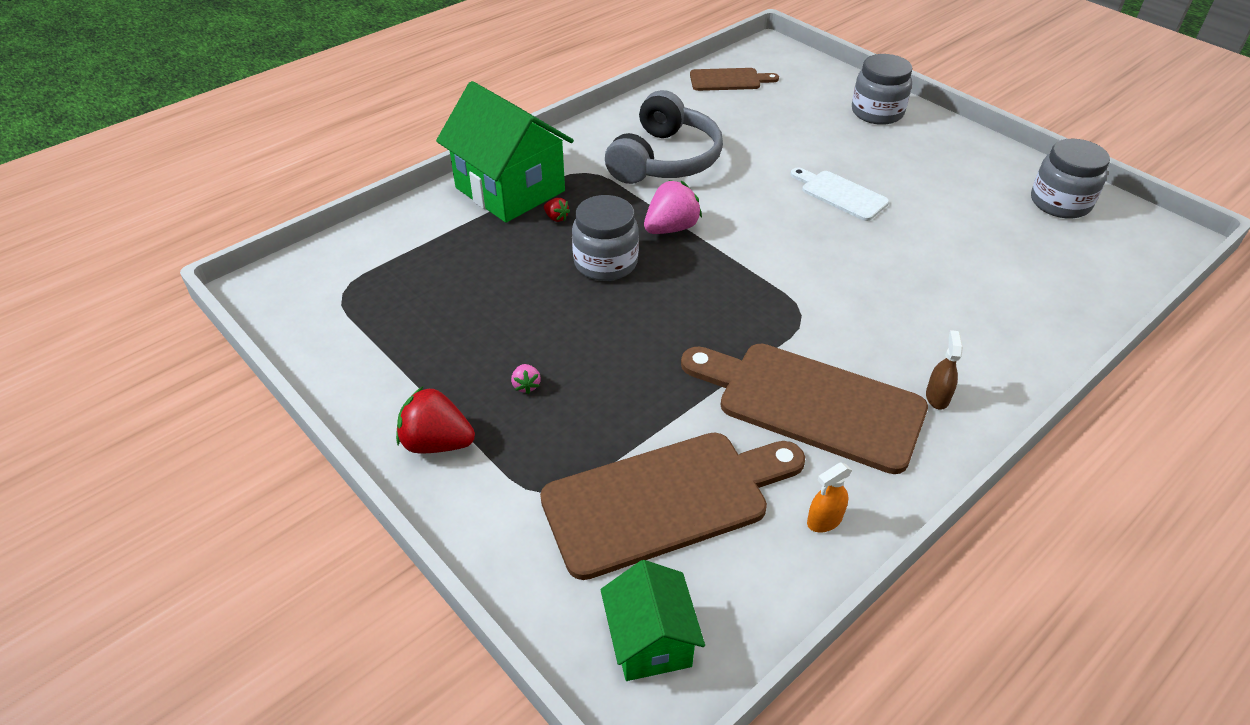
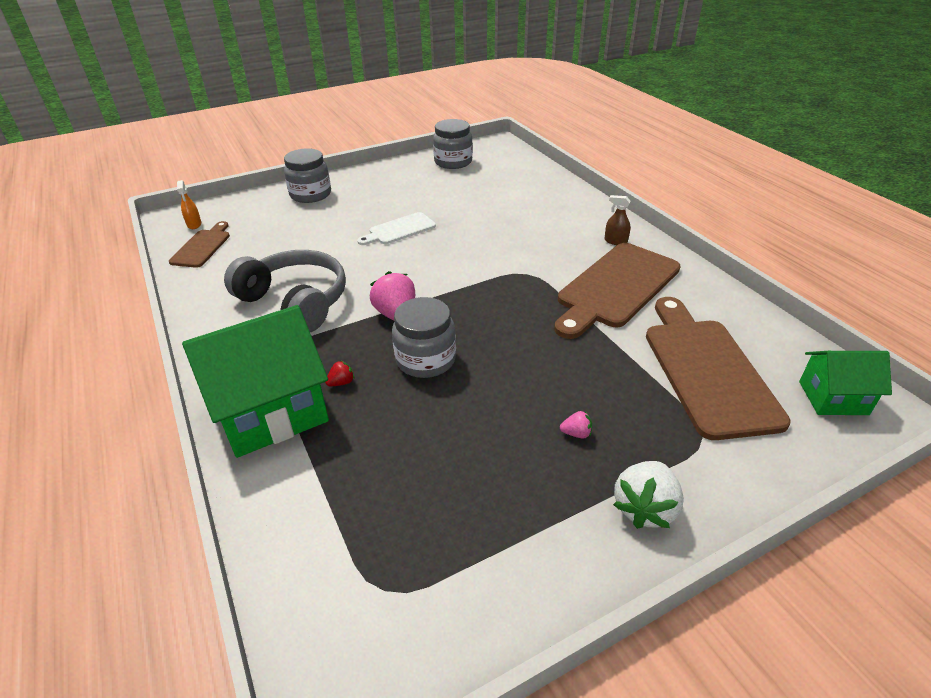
camera: 75 degrees left, 5 degrees down
(437, 443) = (644, 508): red strawberry -> white strawberry
(824, 520) = (719, 304): orange spray bottle -> orange spray bottle (194, 224)

